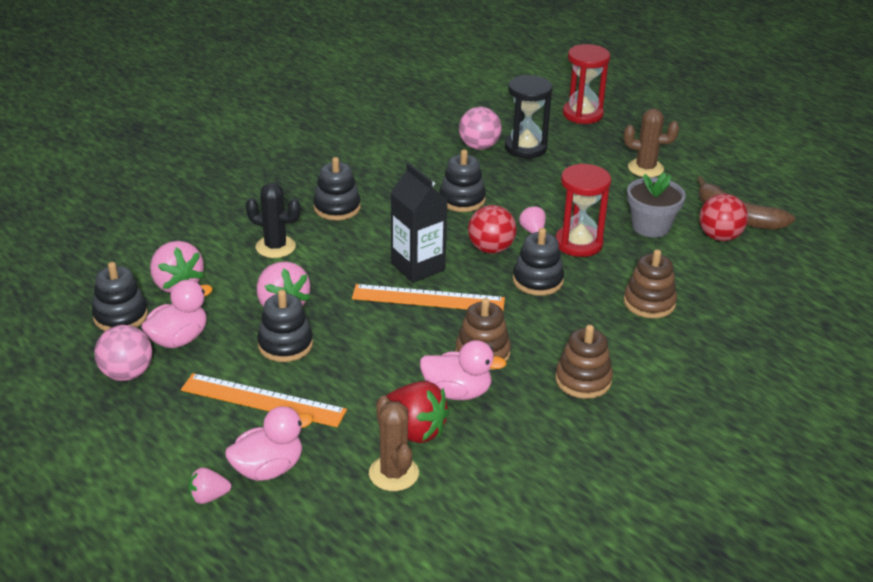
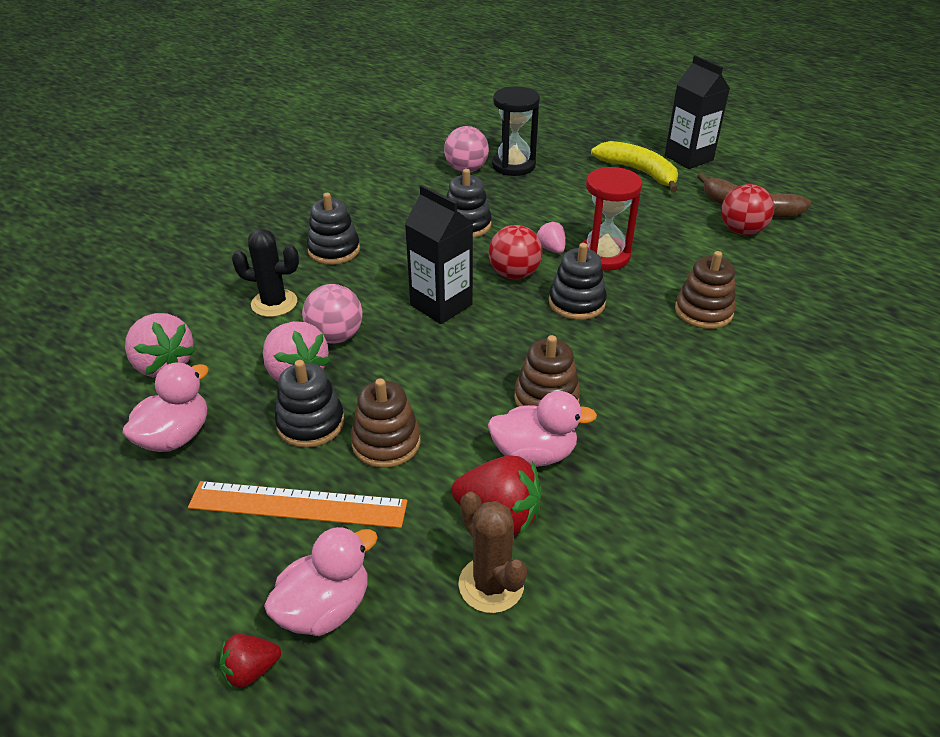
camera: 10 degrees left, 5 degrees up
(120, 316) = (97, 416): black stacking toy -> none
(127, 374) = (113, 496): pink ball -> pink ball (336, 336)
(208, 497) = (251, 670): pink strawberry -> red strawberry
(428, 299) = (464, 340): orange ruler -> none
(582, 114) = (557, 128): red hourglass -> none
(583, 380) = (671, 415): brown stacking toy -> brown stacking toy (386, 442)
(645, 168) = (639, 172): brown cactus -> yellow banana
(651, 226) = (669, 229): grey flower pot -> none
(701, 160) = (688, 158): none -> black carton

